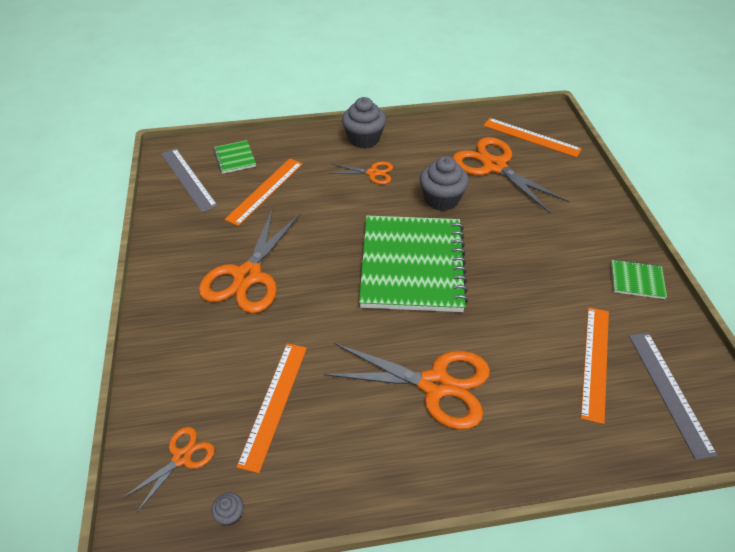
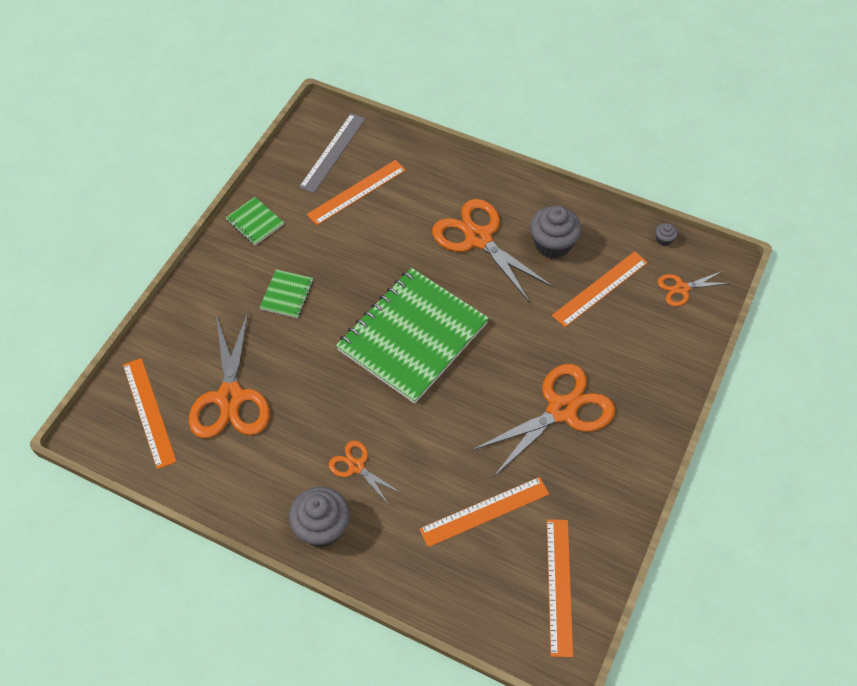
camera: 145 degrees left, 10 degrees up
(188, 179) = (559, 586): grey ruler -> orange ruler
(235, 158) = (488, 590): green notebook -> green notebook (287, 295)
(441, 199) = (322, 389): grey cupcake -> grey cupcake (552, 244)

